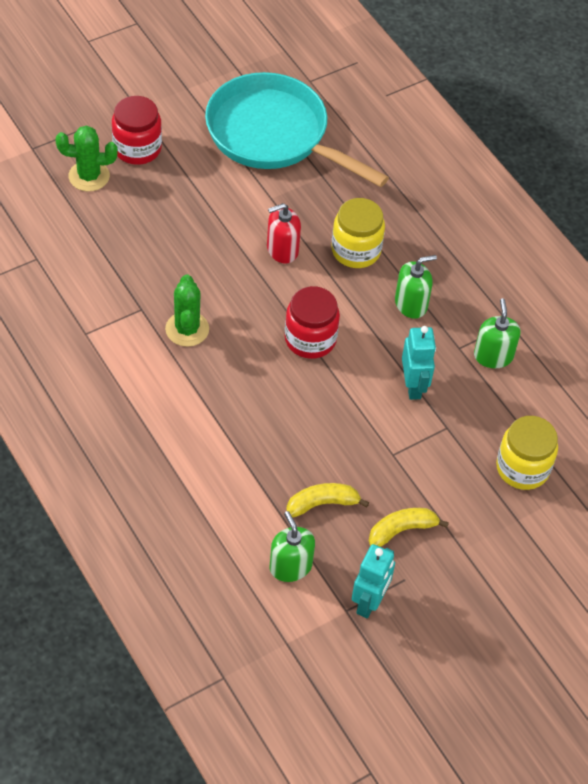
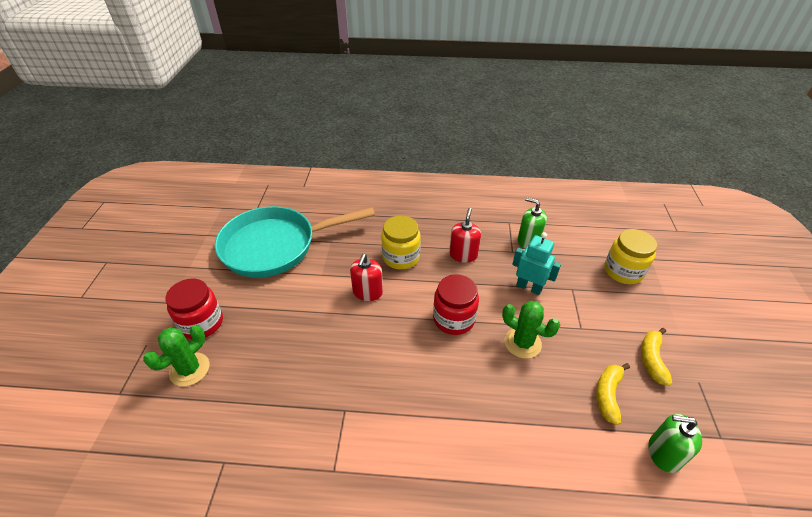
camera: 50 degrees left, 10 degrees down
(187, 329) = (388, 389): green cactus -> green cactus (522, 343)
(369, 602) = (716, 417): turquoise robot -> none
(411, 304) = (463, 255): green soap dispenser -> red soap dispenser

